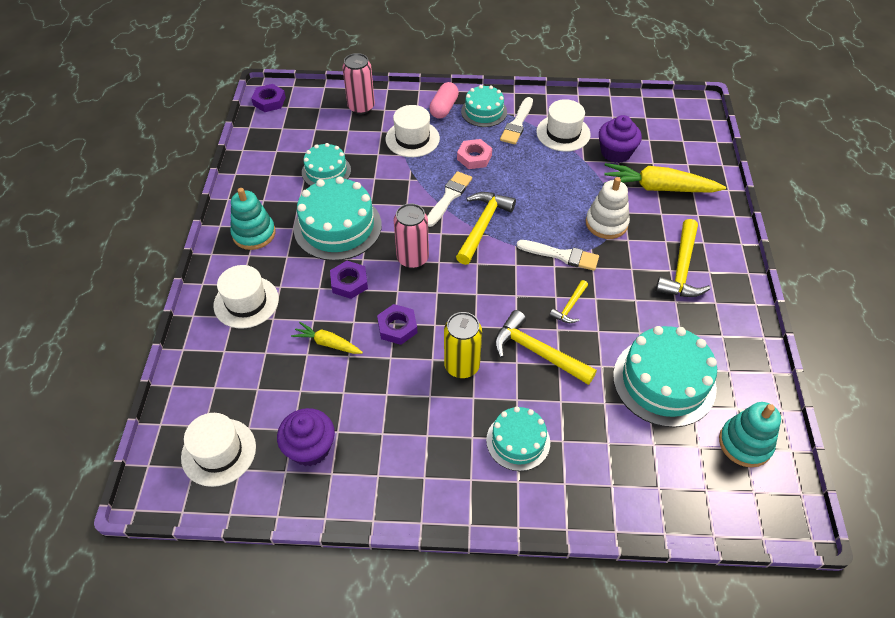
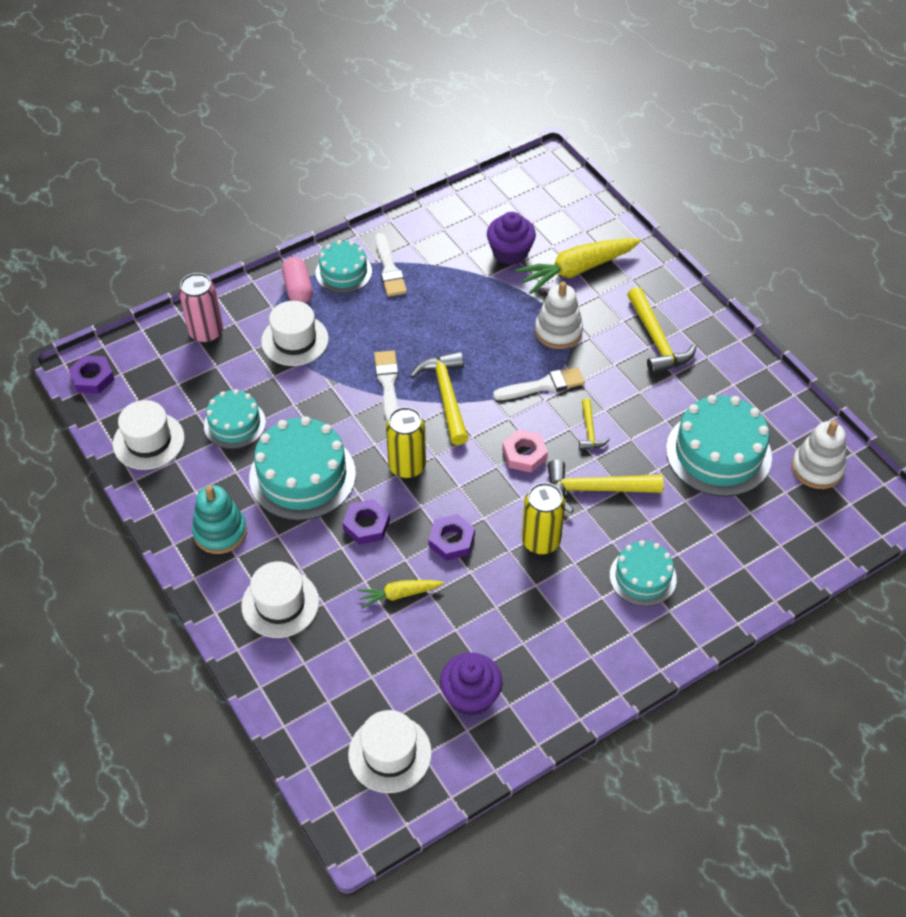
camera: 35 degrees left, 0 degrees up
(412, 258) = (407, 466): pink can -> yellow can
(474, 157) = (377, 328): pink nut -> pink nut (524, 454)
(563, 133) = (443, 257): white hat -> white hat (148, 441)
(745, 443) = (817, 468): turquoise stacking toy -> white stacking toy

